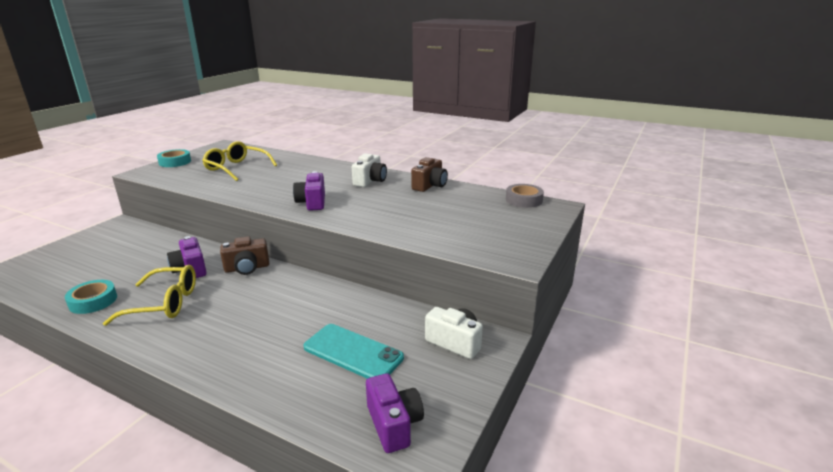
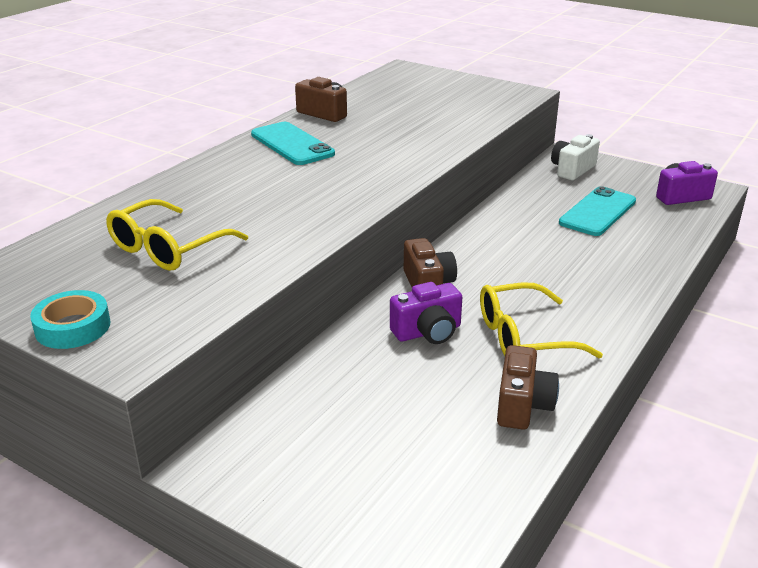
camera: 85 degrees left, 5 degrees up
(93, 301) = (522, 405): turquoise tape -> brown camera
(164, 303) = (523, 337): yellow glasses -> yellow glasses turned 105 degrees counterclockwise
(312, 203) = (365, 177): purple camera -> none
(370, 181) = (292, 144): white camera -> turquoise phone
(524, 200) = (384, 78): grey tape -> none

